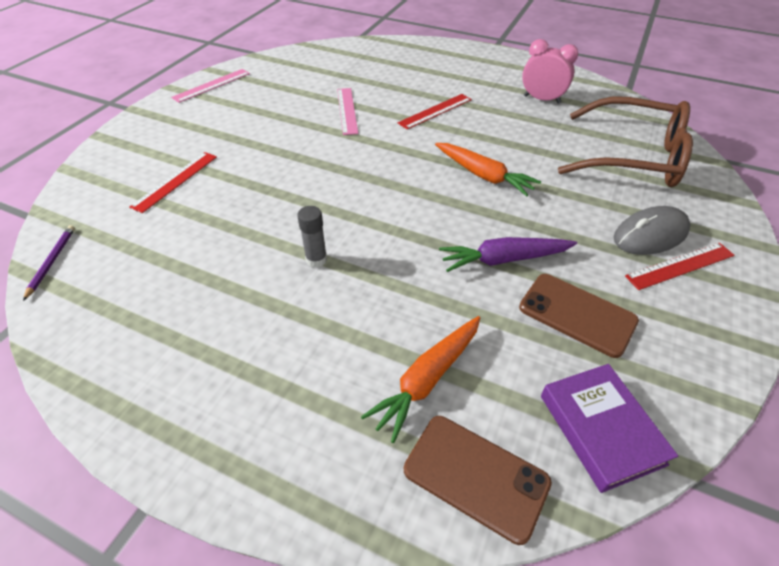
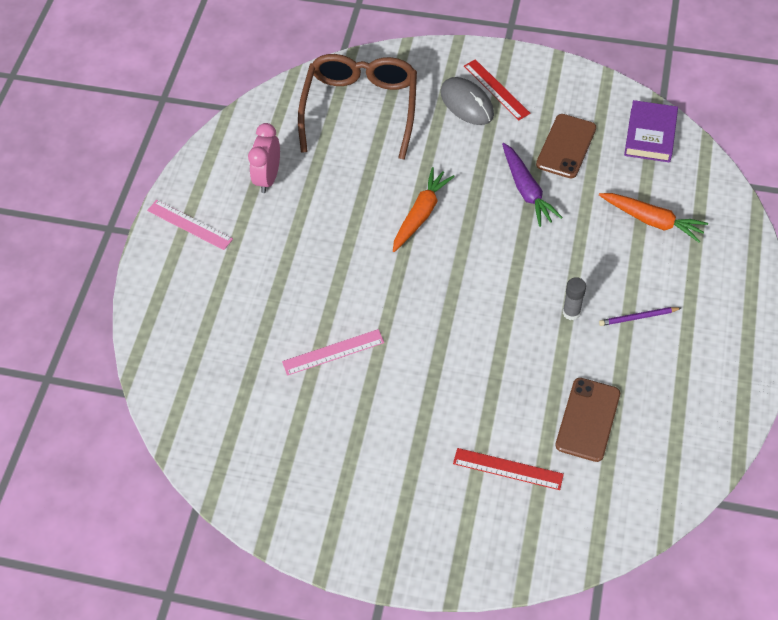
camera: 100 degrees left, 10 degrees up
(51, 262) = (647, 514): purple pencil -> purple pencil (638, 317)
(212, 85) = (306, 524): pink ruler -> pink ruler (189, 224)
(435, 111) = (315, 268): red ruler -> none
(476, 476) = (703, 189): brown phone -> brown phone (587, 419)
(601, 429) = (650, 135): purple book -> purple book turned 45 degrees counterclockwise

